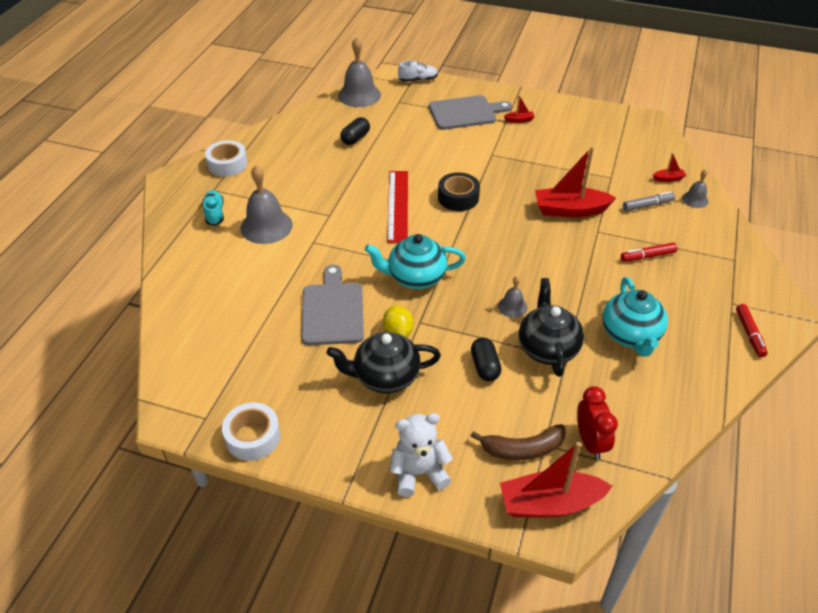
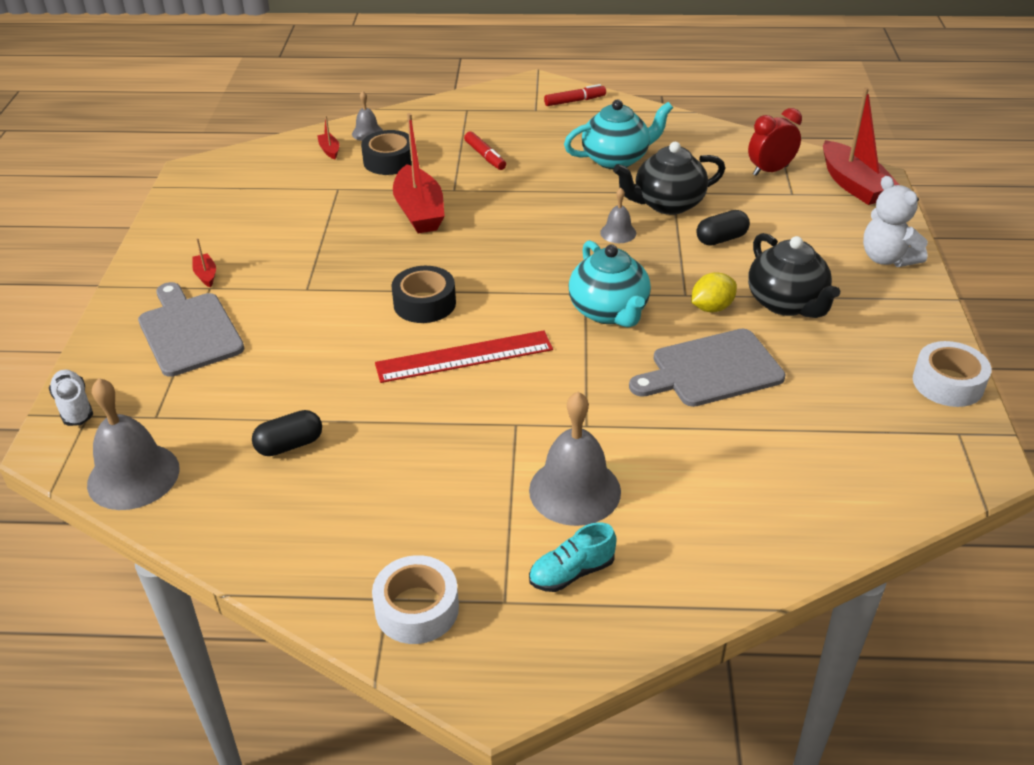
camera: 105 degrees left, 5 degrees down
(355, 138) = (289, 445): black capsule -> black capsule turned 45 degrees counterclockwise
(522, 449) = (808, 204): brown banana -> none
(647, 205) = (389, 161): grey marker -> black tape

